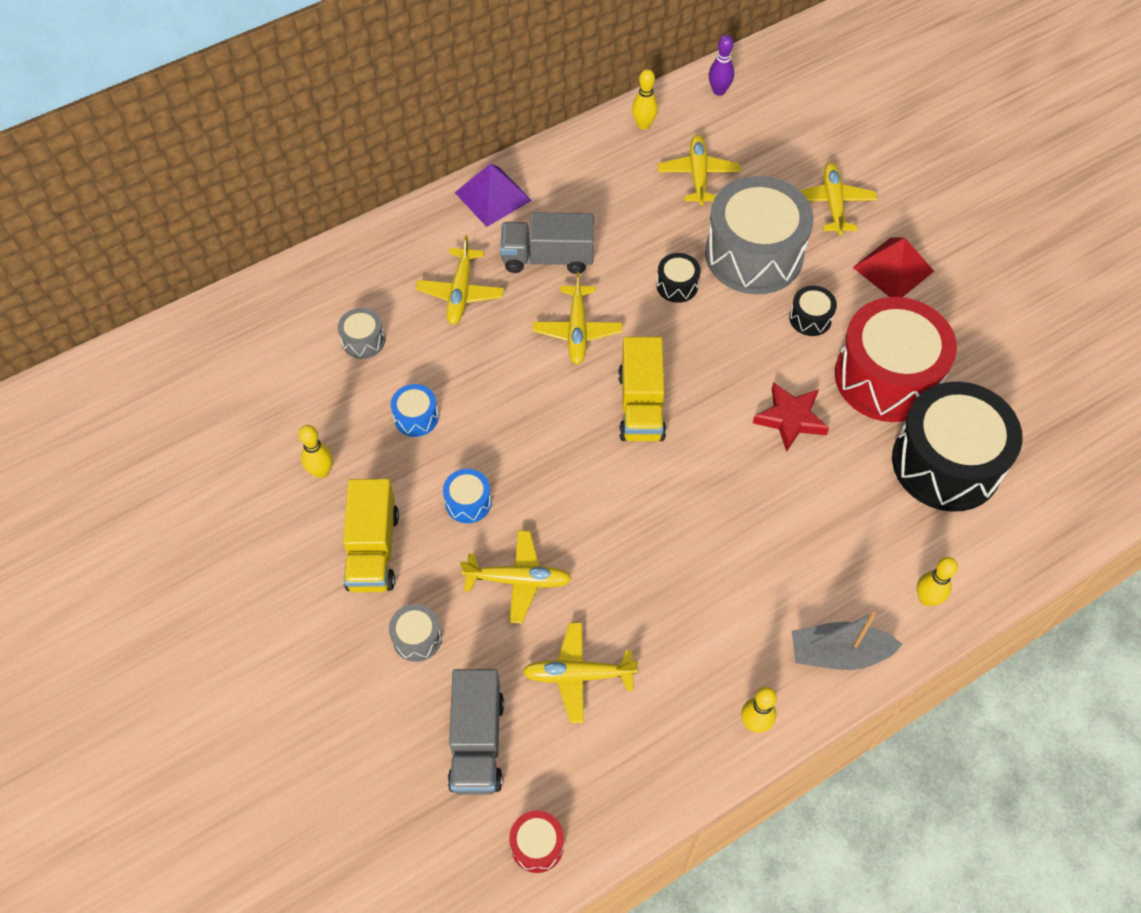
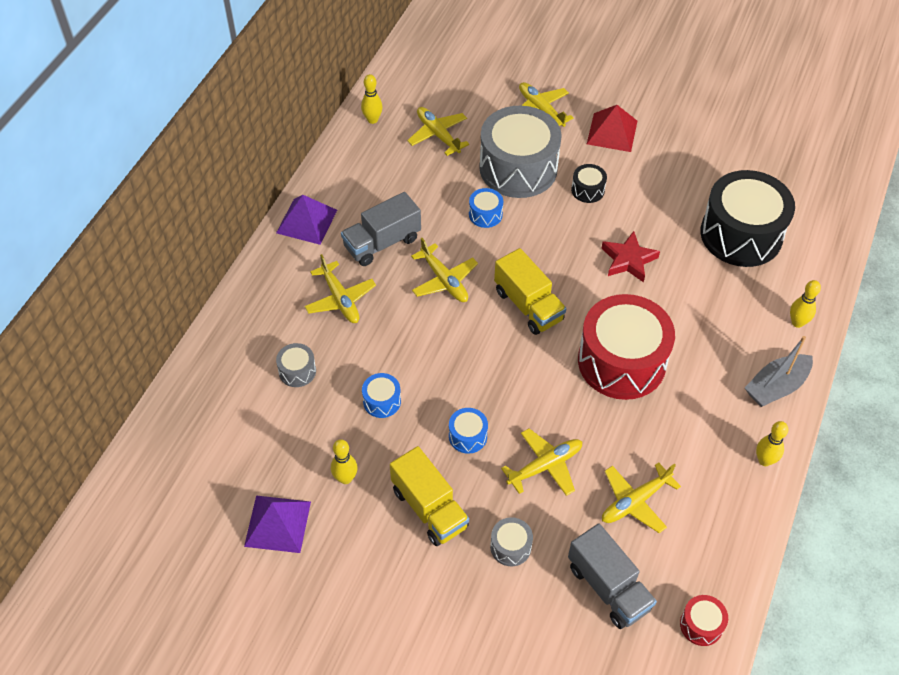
camera: 35 degrees left, 5 degrees down
(228, 476) = (278, 523): none -> purple pyramid
(677, 285) = (485, 214): black drum -> blue drum
(719, 91) = (405, 72): purple bowling pin -> none
(886, 377) = (664, 201): red drum -> red drum (621, 361)

